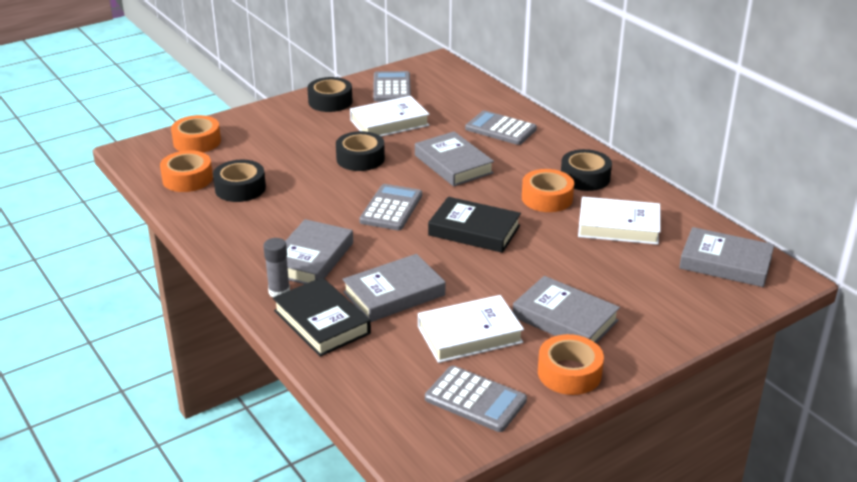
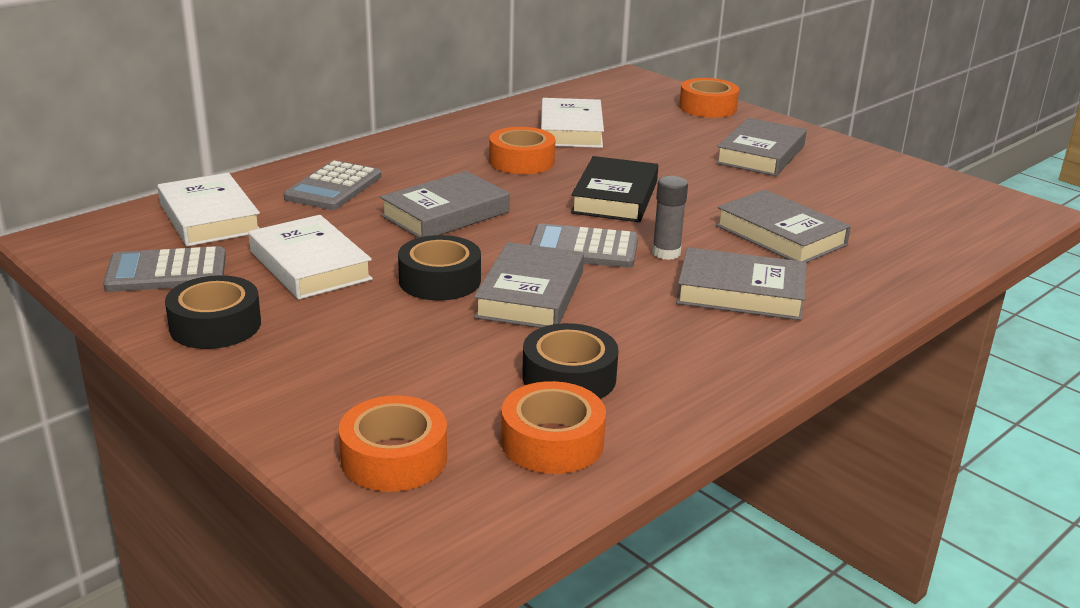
camera: 100 degrees left, 5 degrees down
(279, 292) = (832, 307): grey glue stick -> grey glue stick (666, 253)
(321, 322) = (871, 273): black book -> none
(469, 334) = (823, 194): white book -> white book (209, 218)
(475, 399) = (922, 189): grey calculator -> none
(569, 373) = (844, 153): orange tape -> orange tape (707, 107)
(585, 177) = (465, 143): black tape -> none
(725, 263) = (618, 94): grey book -> grey book (530, 294)

